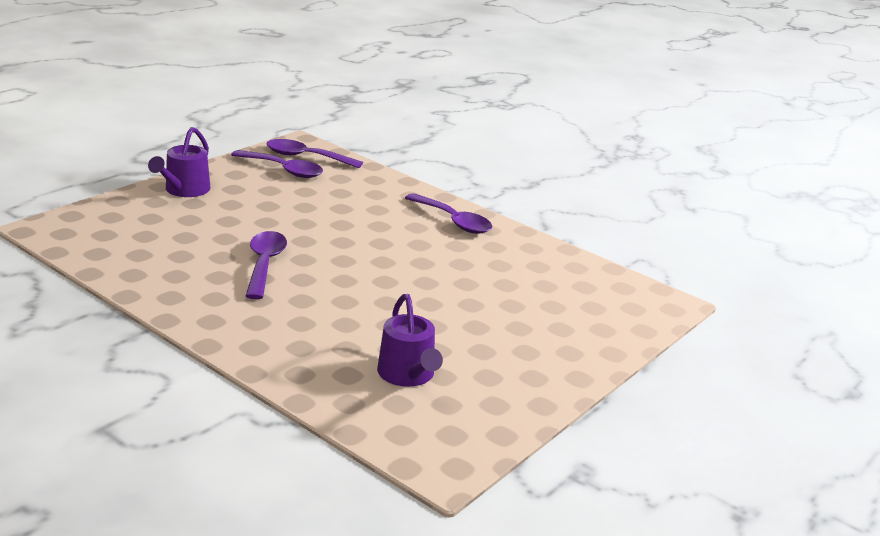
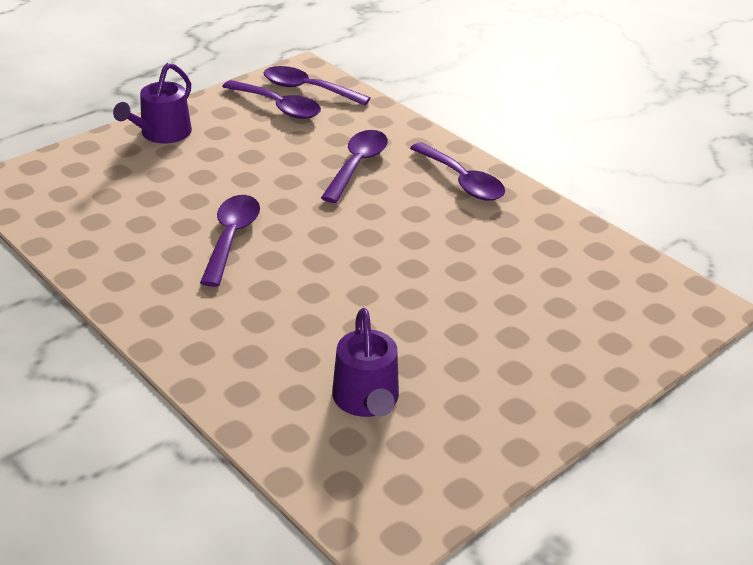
camera: 10 degrees right, 10 degrees up
(362, 211) = (357, 165): none -> purple spoon

